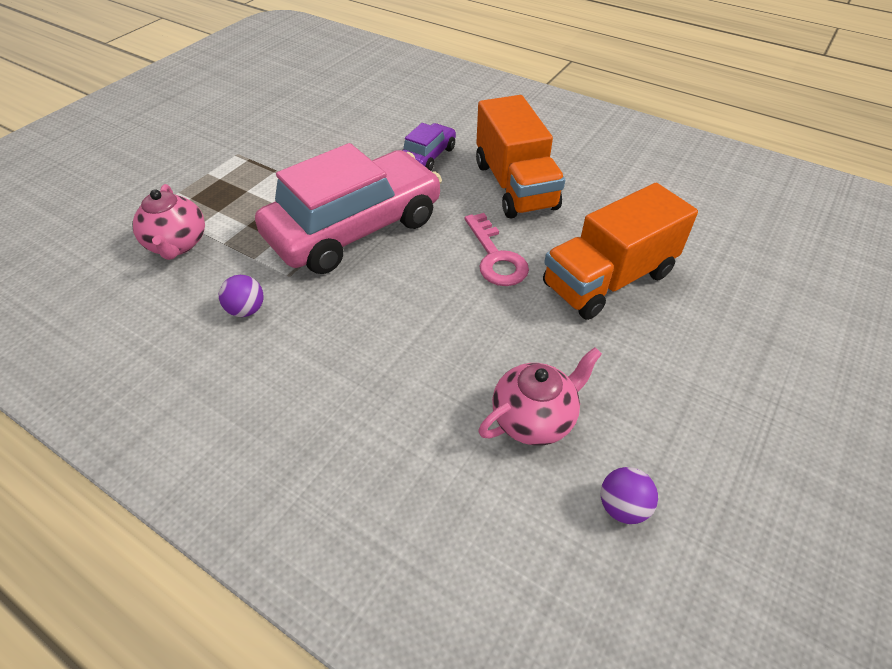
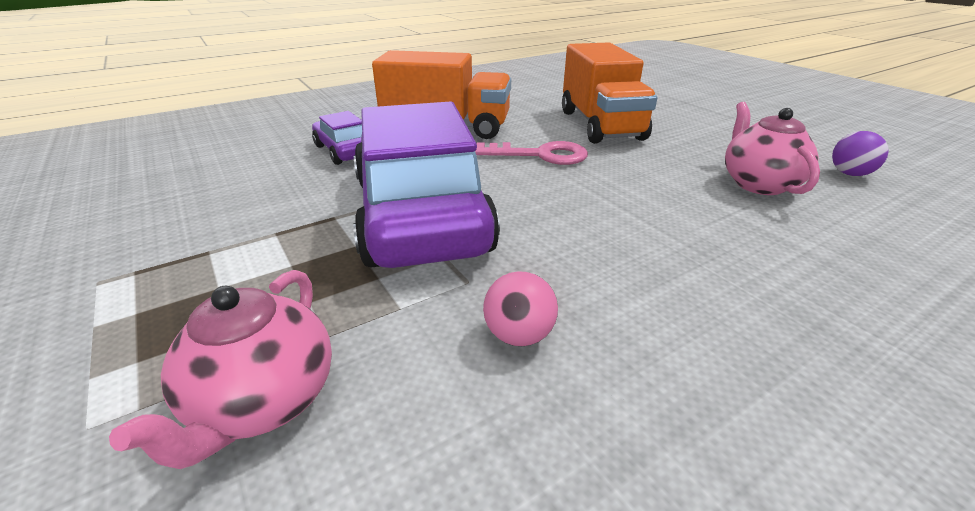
camera: 65 degrees left, 15 degrees down
(177, 244) = (264, 402): pink teapot -> pink teapot turned 90 degrees clockwise
(246, 310) = (519, 335): purple ball -> pink ball
(355, 228) = (420, 214): pink car -> purple car

